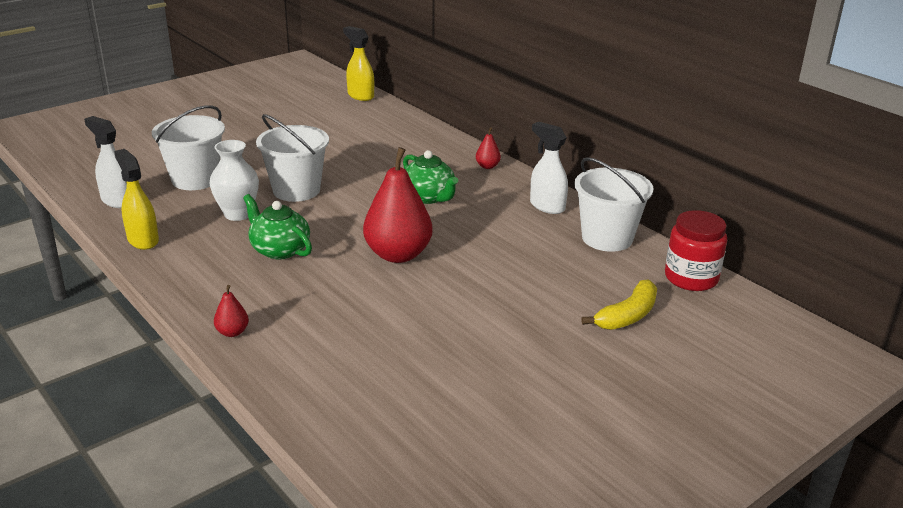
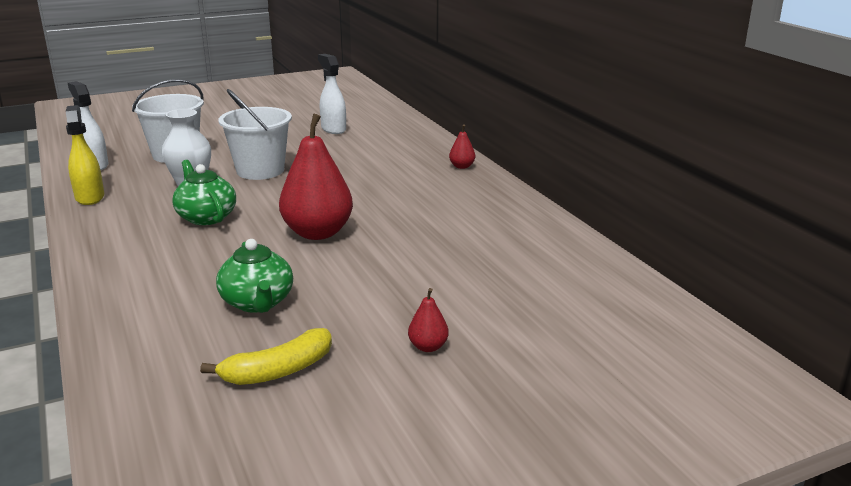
camera: 15 degrees right, 5 degrees down
(232, 332) = (105, 282): red pear -> red pear (428, 347)
(360, 96) = (376, 102): yellow spray bottle -> none
(429, 197) = (384, 187): green teapot -> green teapot (257, 302)
(547, 206) = (501, 205): white spray bottle -> white spray bottle (333, 129)
(607, 238) = (550, 240): white bucket -> none
(627, 316) = (528, 316): yellow banana -> yellow banana (278, 371)
(691, 278) = (626, 288): red jar -> none

